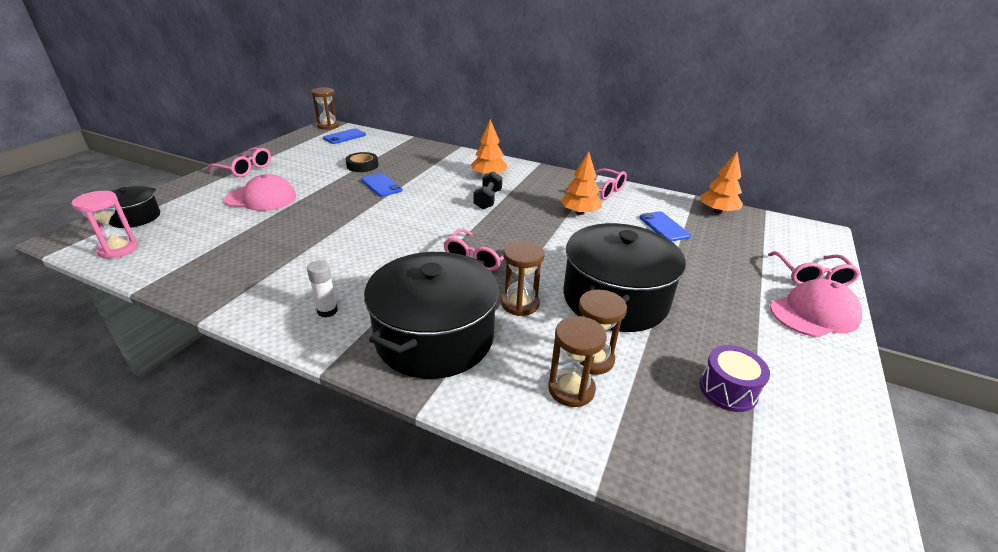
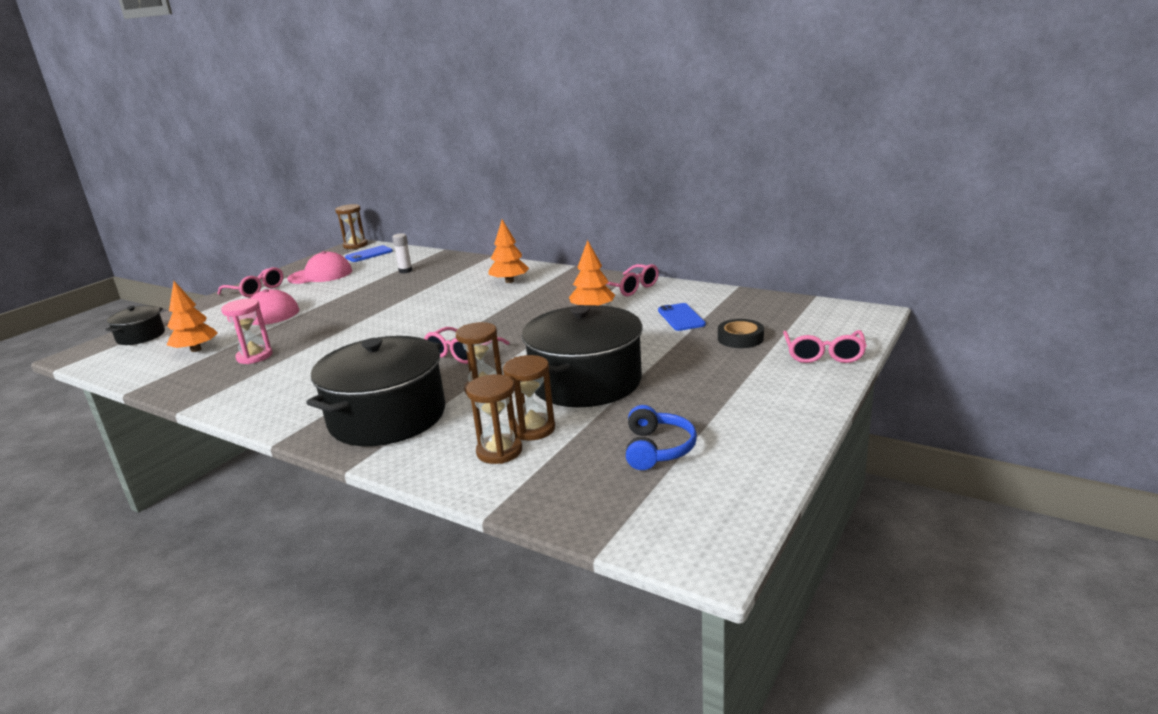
camera: 10 degrees right, 10 degrees down
(118, 249) = (120, 361): pink hourglass -> pink hourglass (254, 356)
(327, 311) = (295, 400): white glue stick -> white glue stick (405, 271)
(362, 165) = (377, 280): black tape -> black tape (740, 338)
(381, 185) = (389, 296): blue phone -> none
(487, 200) = (497, 303): black dumbbell -> none
(717, 211) = (755, 300): orange tree -> orange tree (196, 349)
(728, 390) = (658, 449): purple drum -> blue headphones
(814, 313) = (800, 386): pink cap -> pink cap (320, 275)

